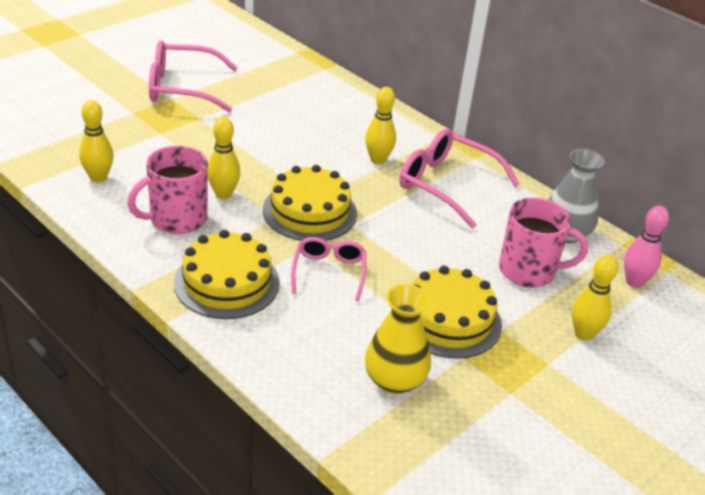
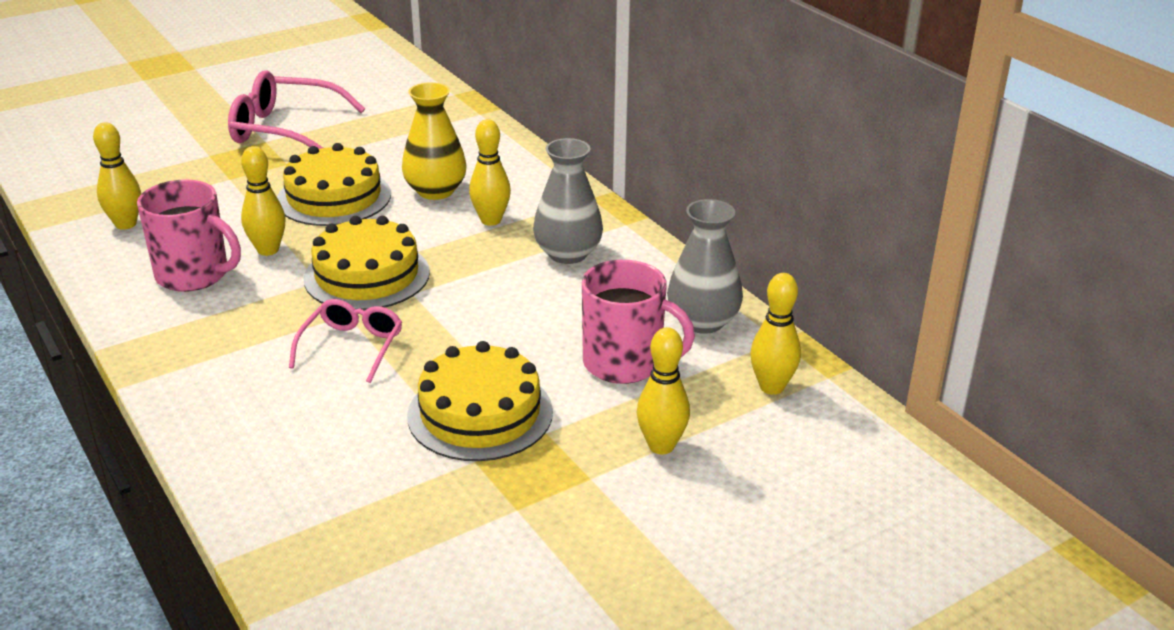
camera: 15 degrees right, 5 degrees down
(177, 219) = (194, 275): pink mug -> pink mug turned 135 degrees counterclockwise
(227, 282) = (214, 350): yellow cake -> yellow cake (334, 197)
(394, 380) = (366, 480): yellow vase -> yellow vase (435, 191)
(446, 185) = (568, 253): pink glasses -> grey vase
(634, 282) = (771, 387): pink bowling pin -> yellow bowling pin

